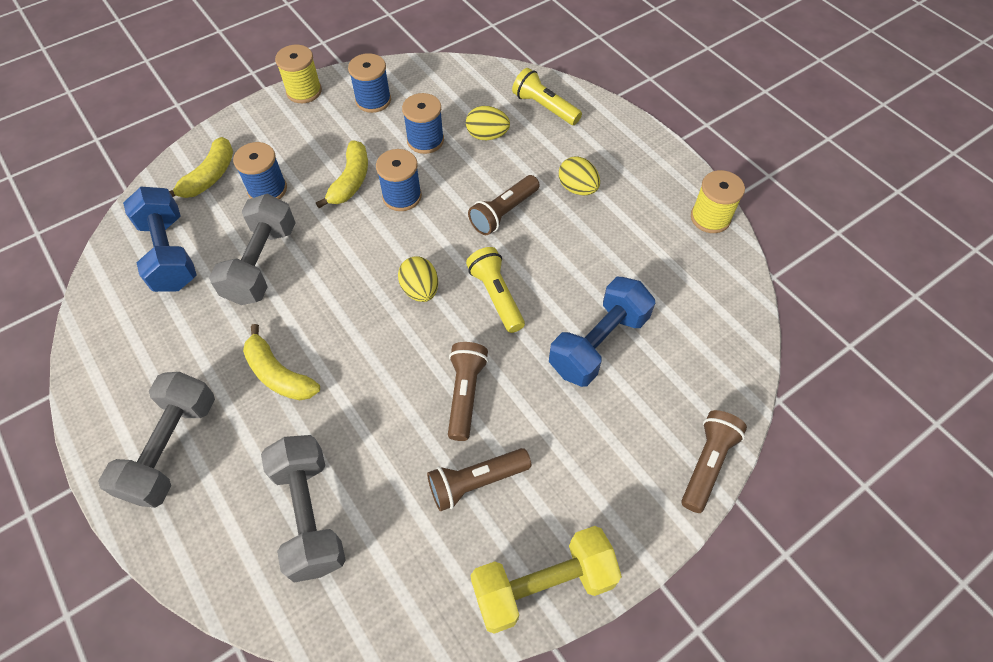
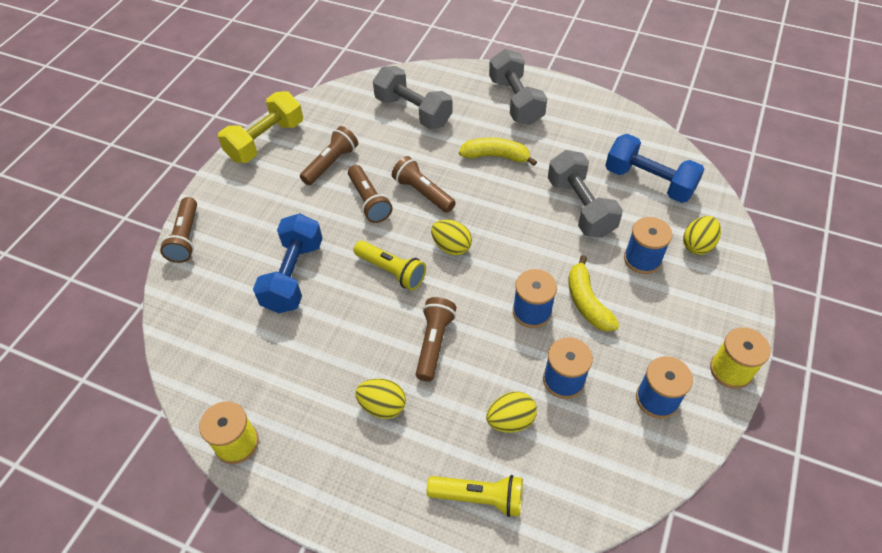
camera: 150 degrees right, 5 degrees down
(209, 177) = (697, 245): yellow banana -> yellow egg
(398, 371) = (422, 192): none -> brown flashlight

